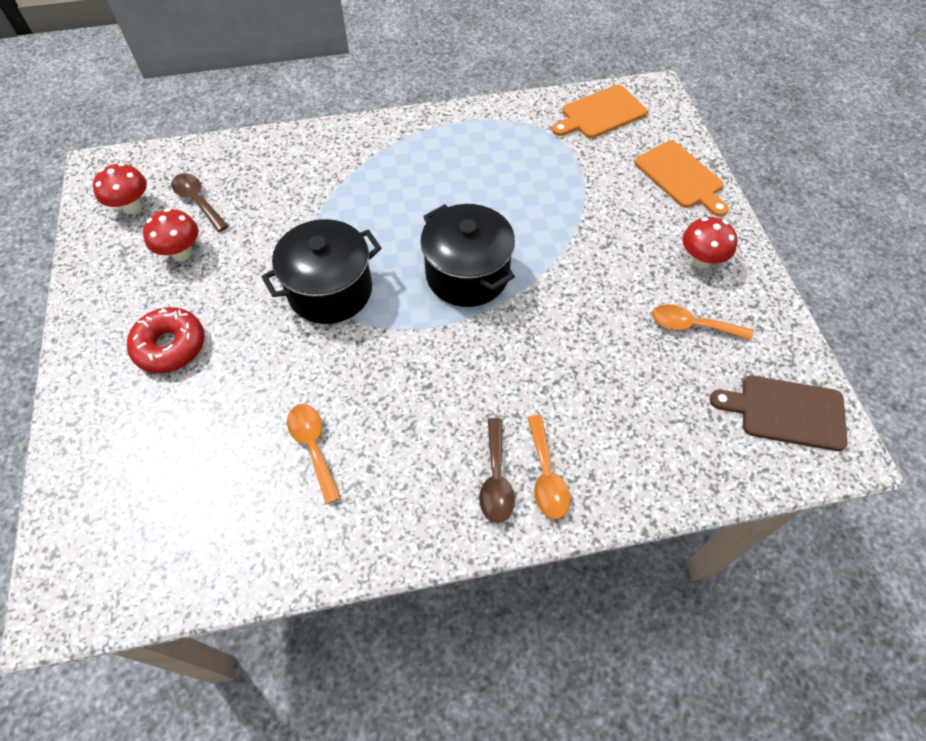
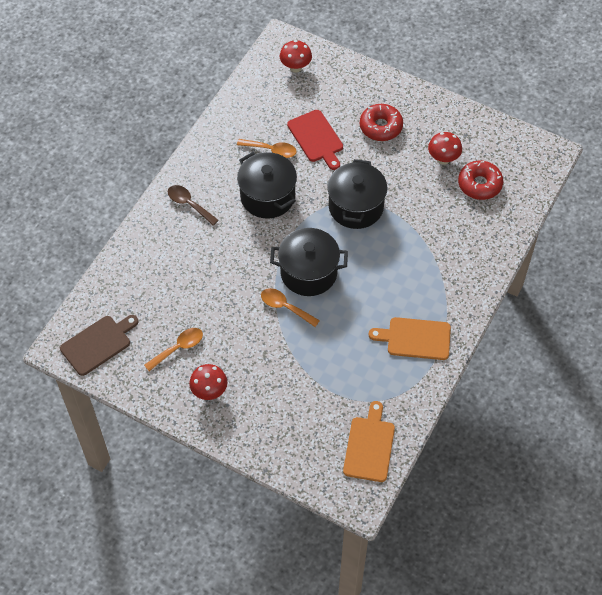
camera: 130 degrees right, 0 degrees up
(132, 207) = (501, 153): red mushroom -> red mushroom (295, 67)
(198, 201) = (479, 184): brown spoon -> red donut
(247, 406) = (316, 138): none -> red cutting board
(397, 393) = (267, 196): none -> black pot
(546, 475) = (171, 223): orange spoon -> orange spoon (285, 307)
(681, 177) = (274, 441): orange cutting board -> orange cutting board (415, 338)

